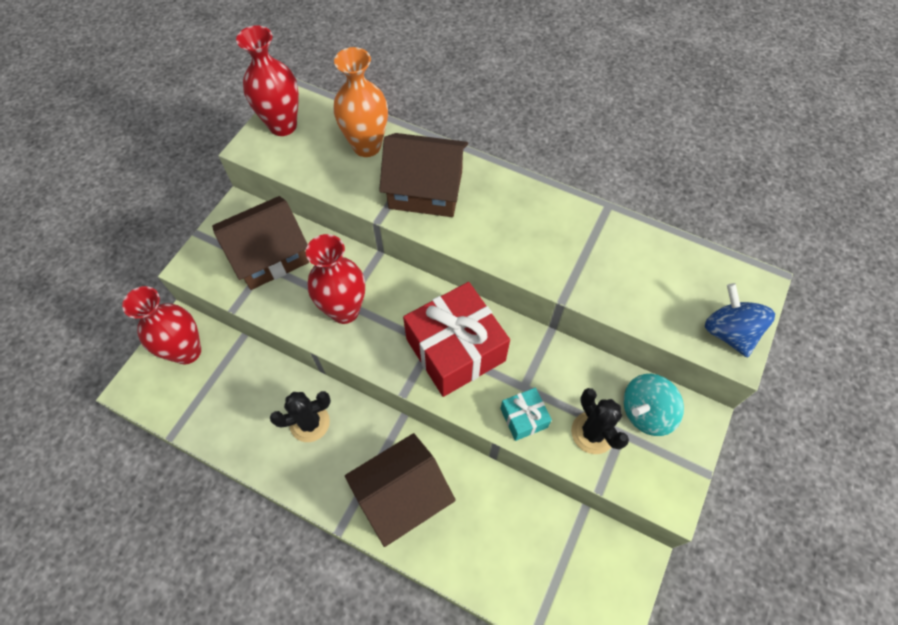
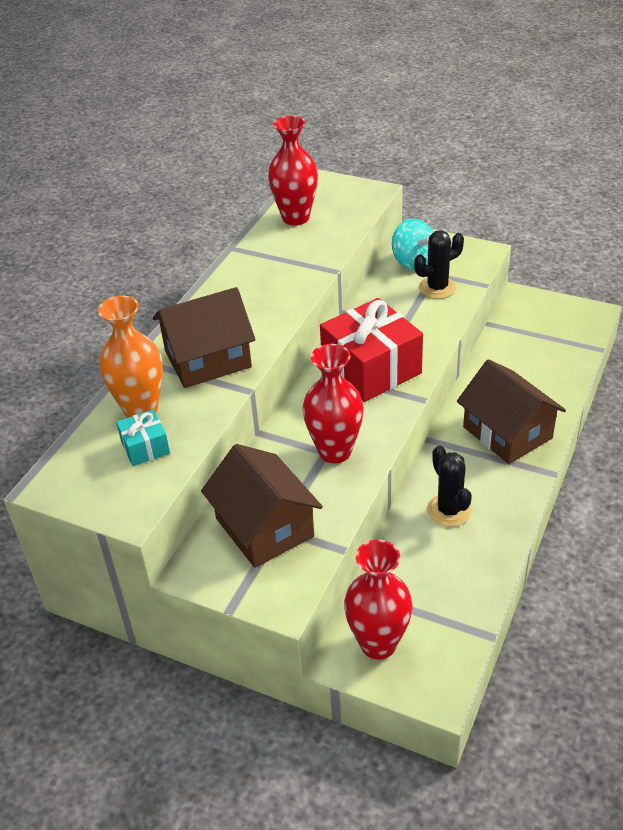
camera: 90 degrees left, 20 degrees down
(283, 125) = (97, 488): red vase -> red vase (295, 218)
(425, 190) = (208, 359): brown house -> brown house turned 60 degrees clockwise
(524, 418) = (432, 324): turquoise gift -> turquoise gift (145, 447)
(729, 332) = (355, 193): blue spinning top -> none

